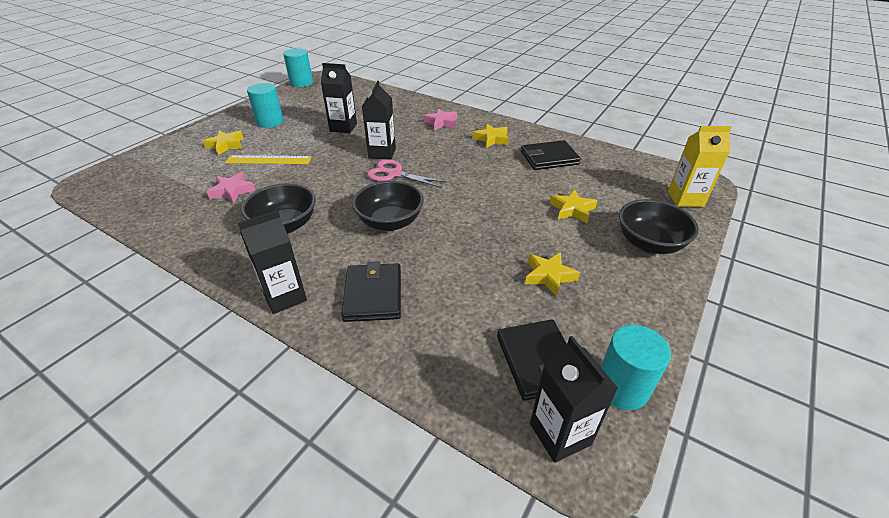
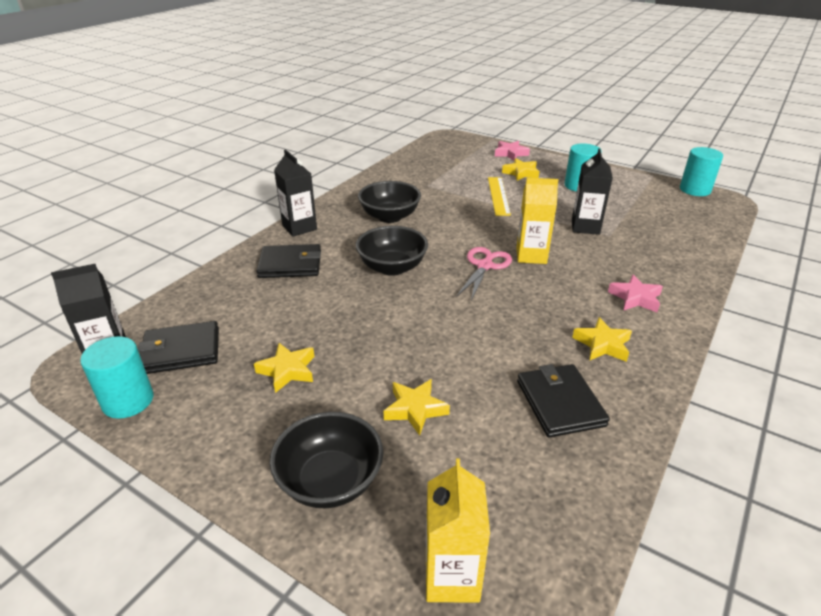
camera: 90 degrees right, 5 degrees down
(232, 191) = (441, 188): pink star -> pink star (510, 153)
(382, 153) = (531, 255): black carton -> yellow carton

